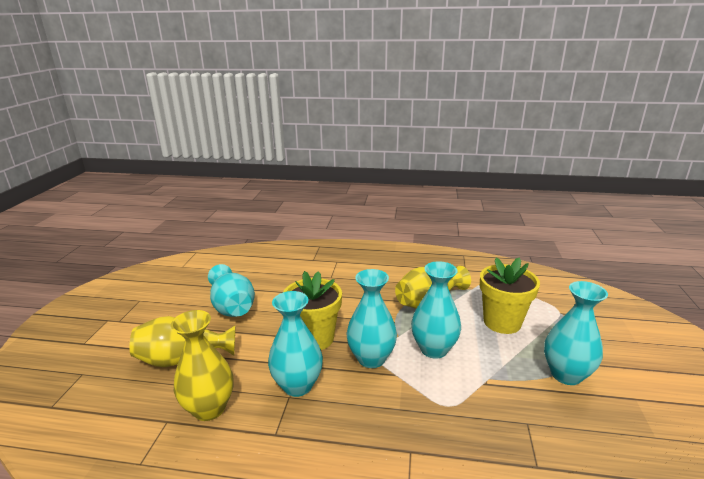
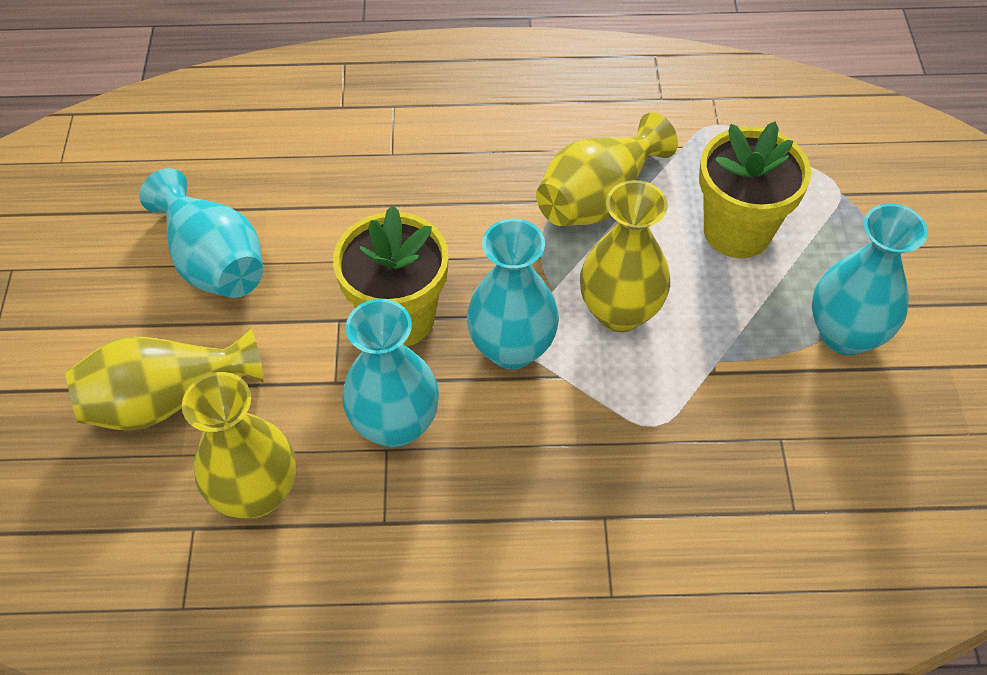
camera: 10 degrees left, 30 degrees up
(433, 349) = (619, 312): turquoise vase -> yellow vase

